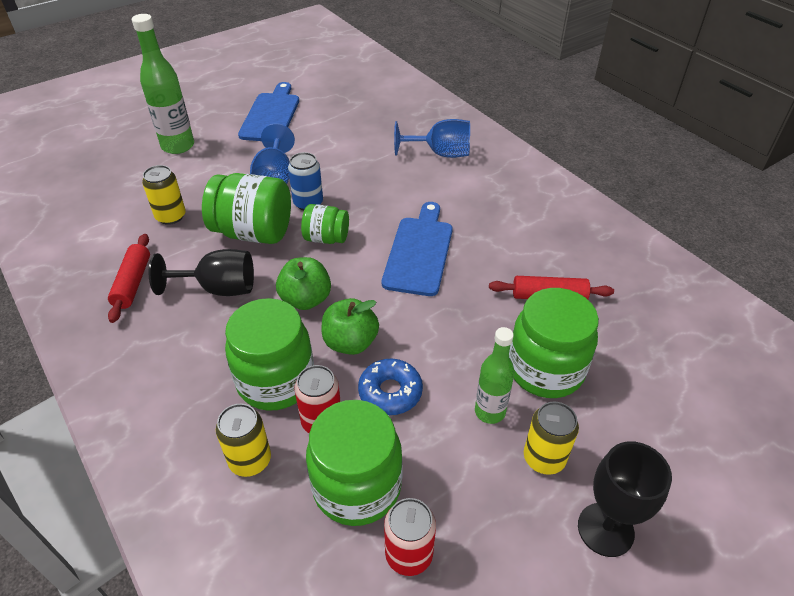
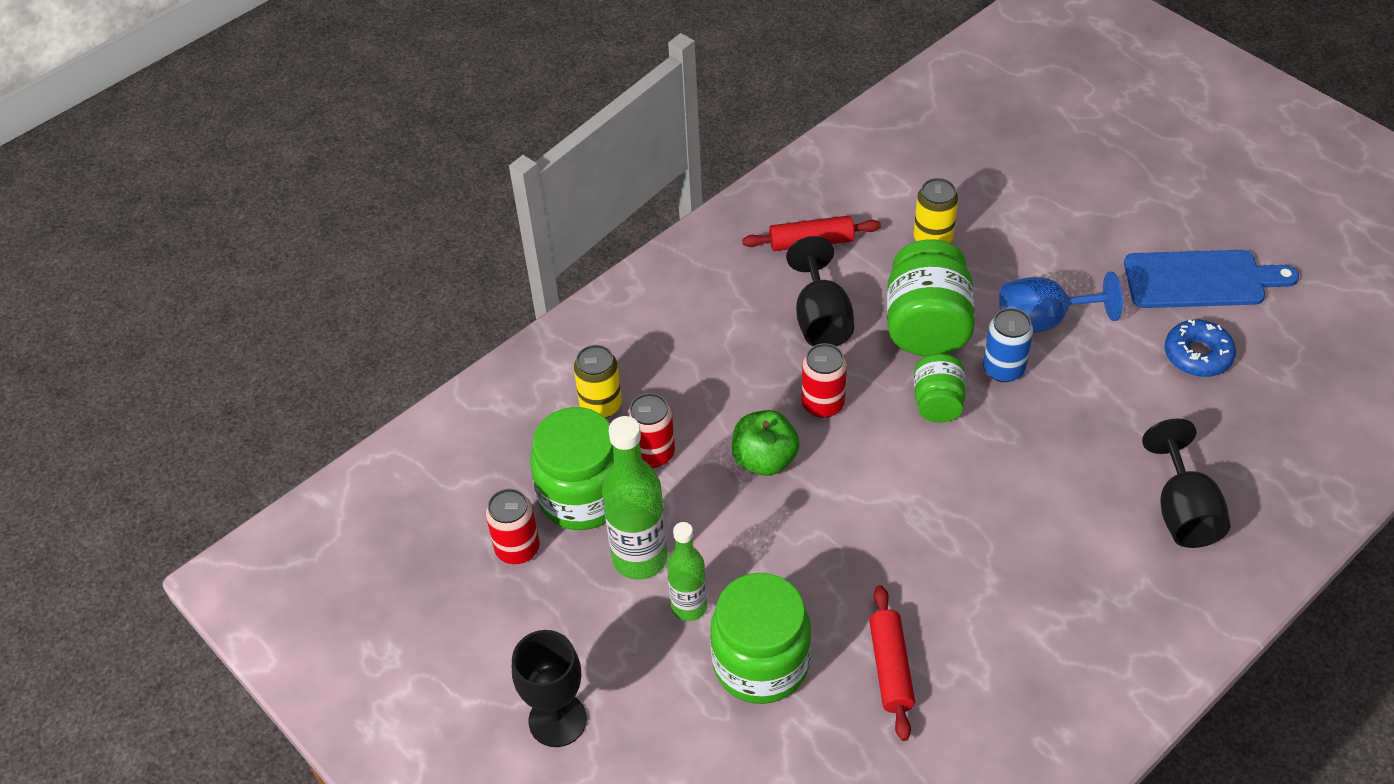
camera: 85 degrees right, 5 degrees up
(178, 146) = (1080, 200): green bottle -> green bottle (640, 558)
(276, 381) = (698, 403): green jar -> none
(306, 299) = (823, 404): green apple -> red can
(390, 392) = (700, 508): blue donut -> blue donut (1197, 355)
(419, 252) = (939, 509): blue cutting board -> none
(441, 153) = (1183, 511): blue goblet -> black goblet
(544, 458) = (635, 662): yellow can -> none

